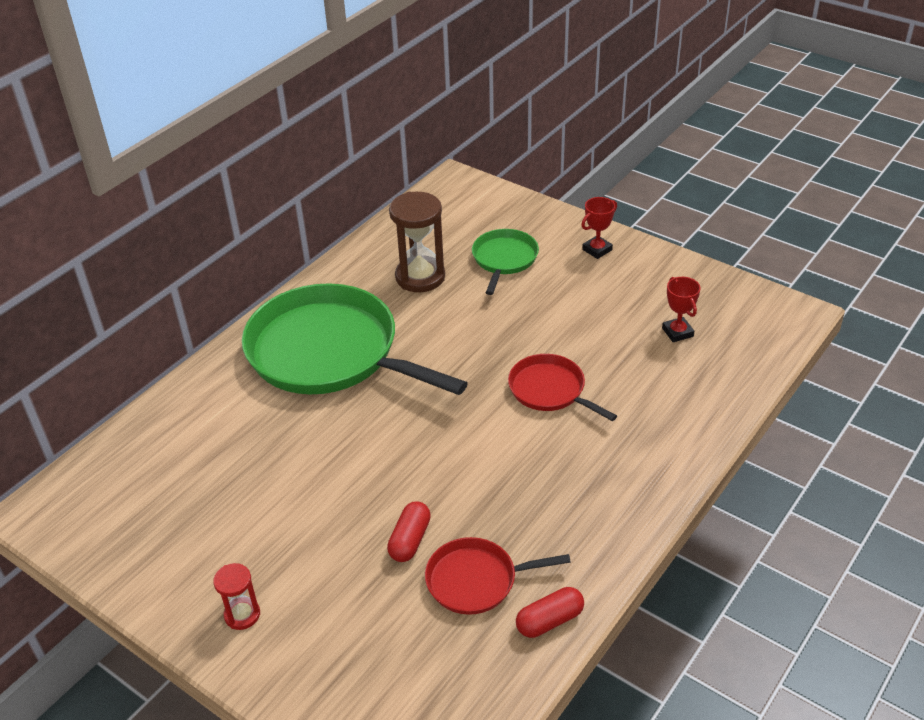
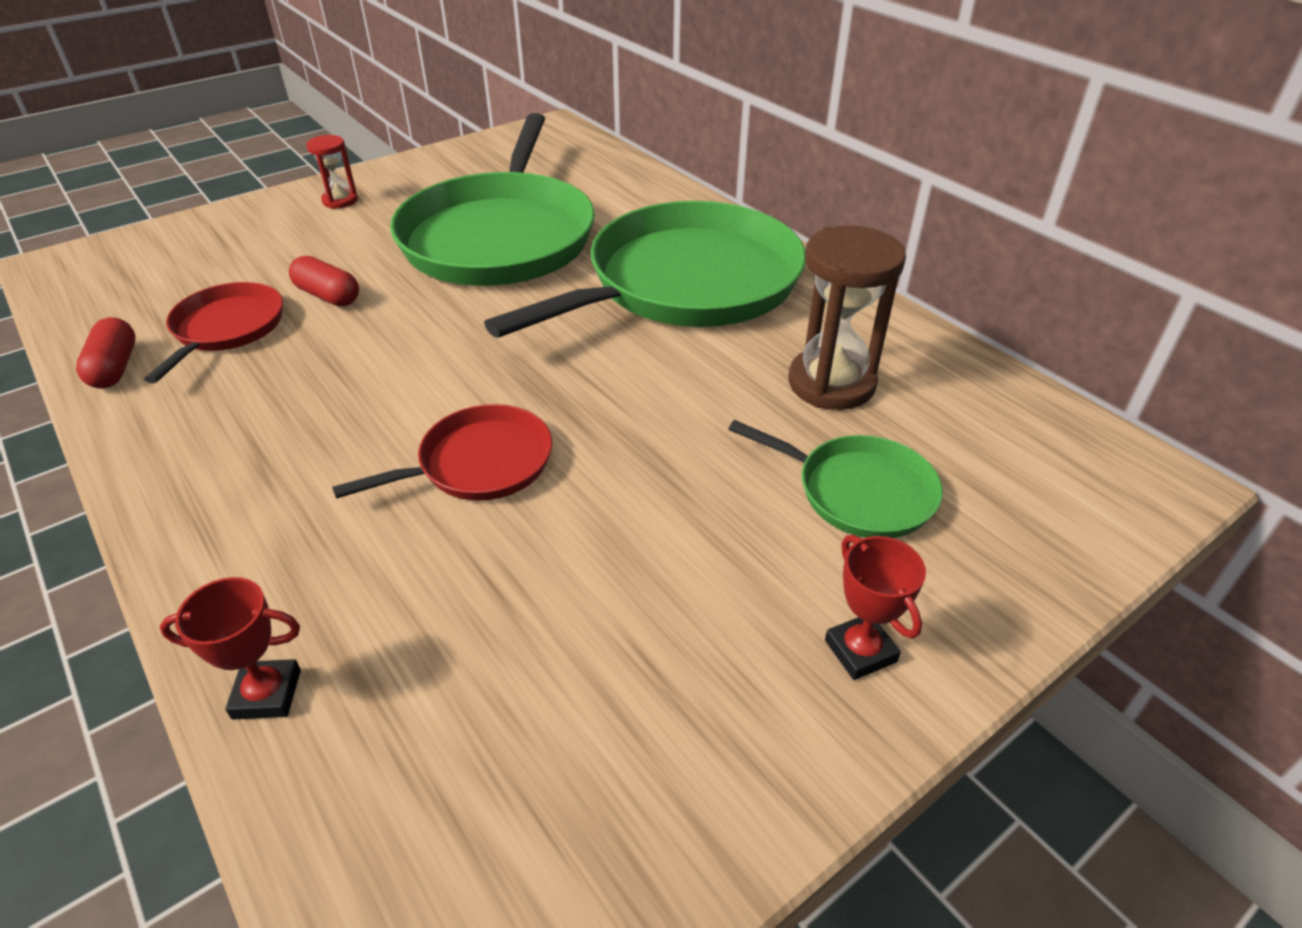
camera: 105 degrees right, 0 degrees up
(286, 471) = (500, 236): none -> green pan
(677, 332) = (514, 701): red trophy -> red trophy (267, 694)

